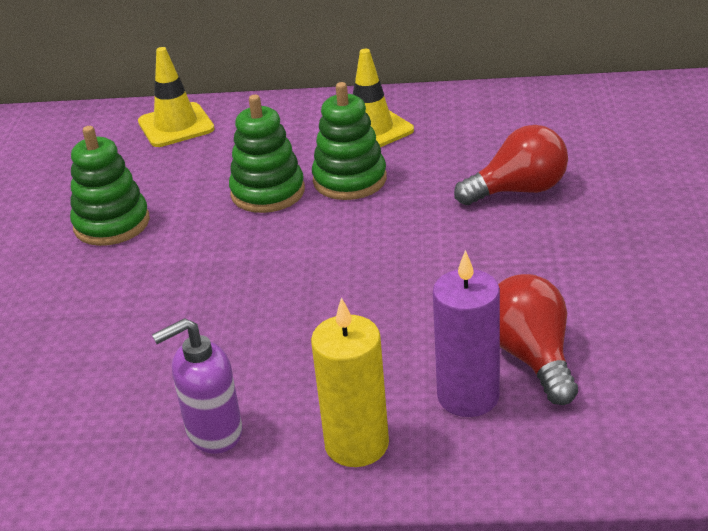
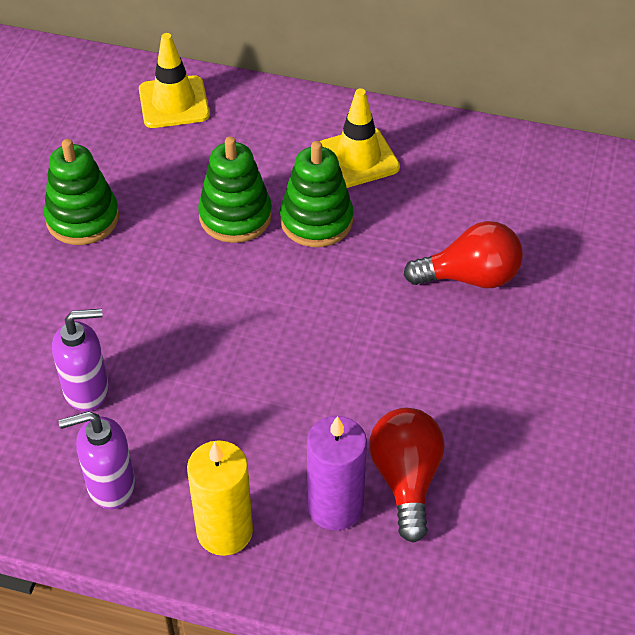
camera: 10 degrees right, 15 degrees up
(160, 356) = (87, 390): none -> purple soap dispenser

